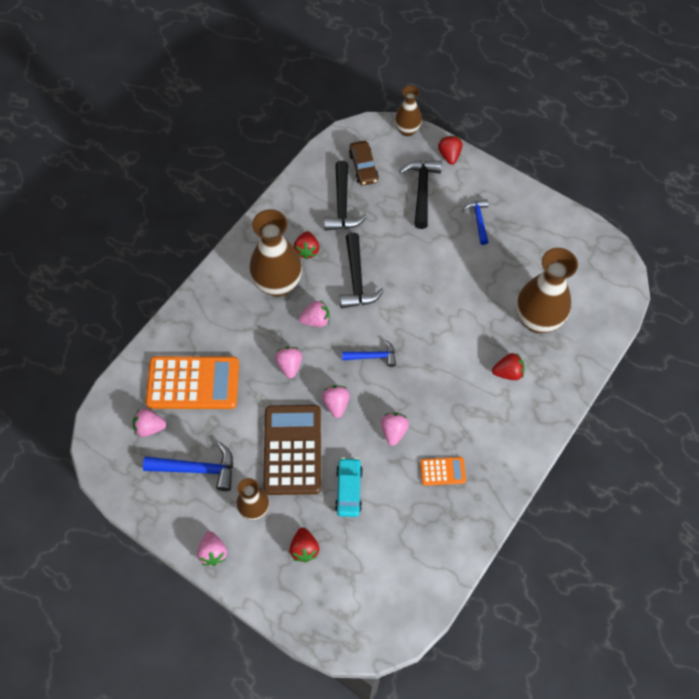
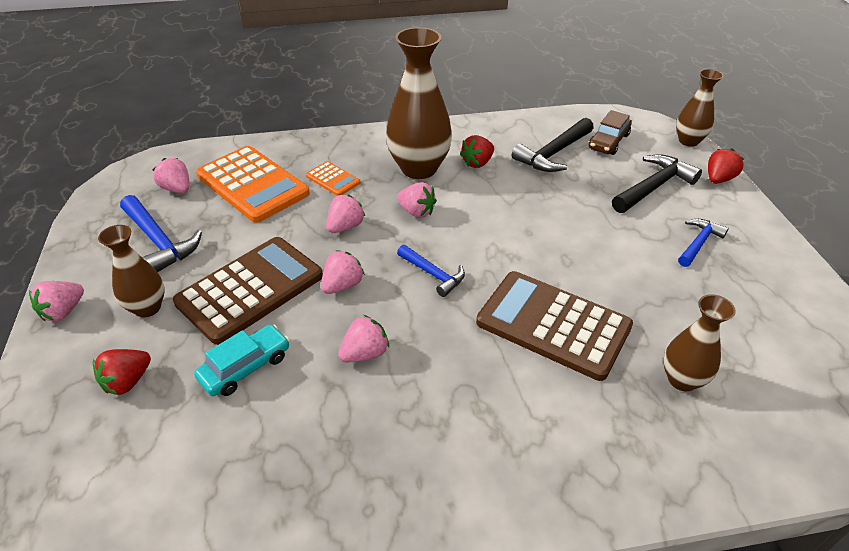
camera: 45 degrees right, 20 degrees down
(356, 279) = (498, 208): black hammer -> none
(442, 471) = (364, 440): orange calculator -> orange calculator (333, 179)
(459, 337) = (553, 325): none -> brown calculator
(508, 372) = (577, 404): red strawberry -> none
(537, 320) = (682, 379): brown vase -> brown vase, size x0.56

